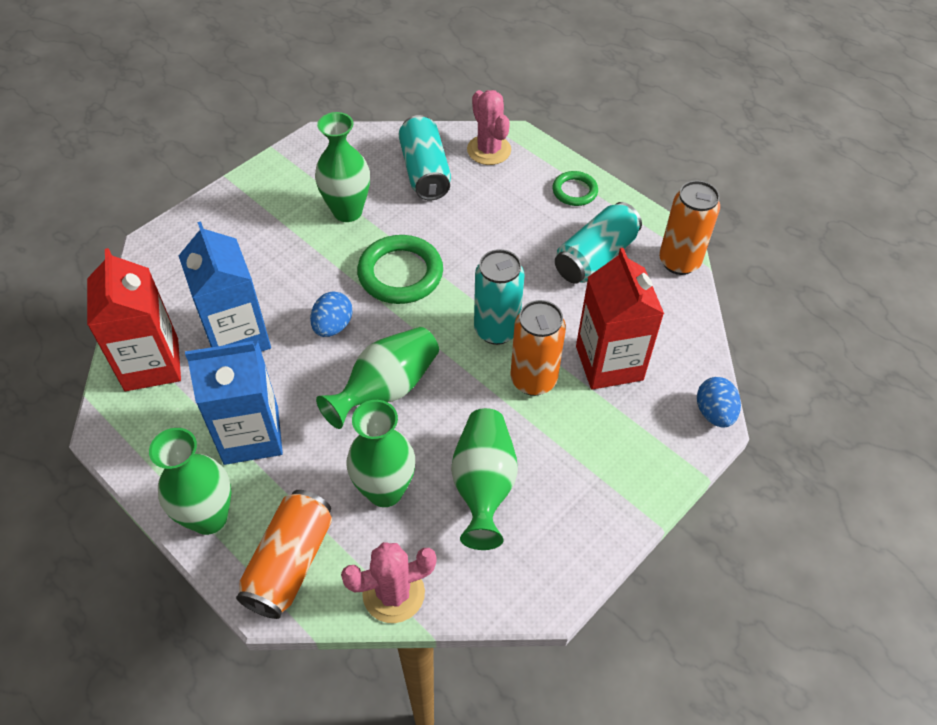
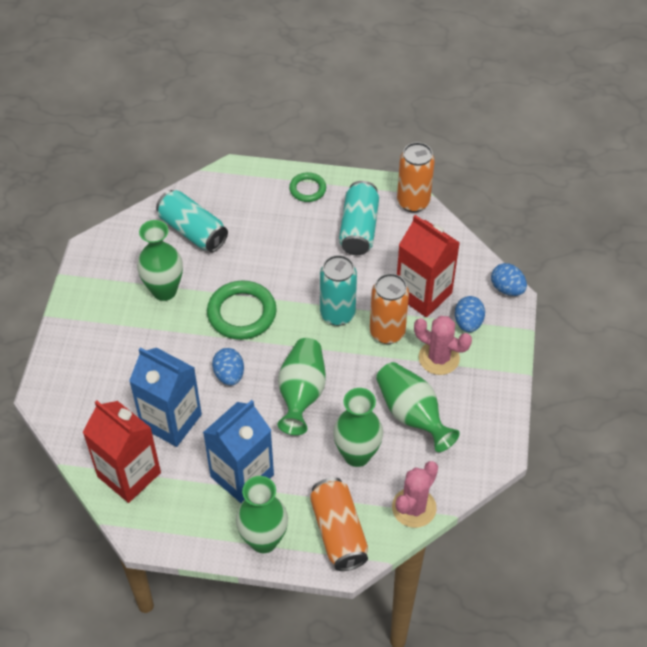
camera: 35 degrees left, 0 degrees up
(489, 150) = (223, 190): pink cactus -> pink cactus (439, 358)
(635, 424) = (468, 323): none -> blue egg

